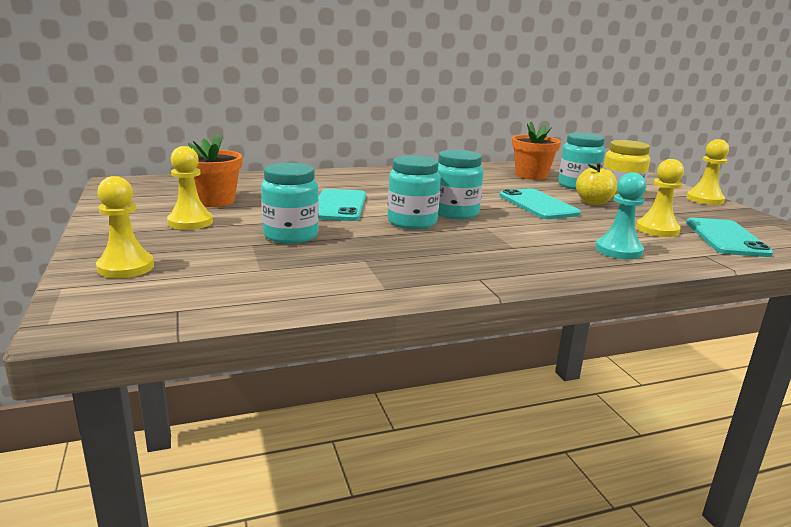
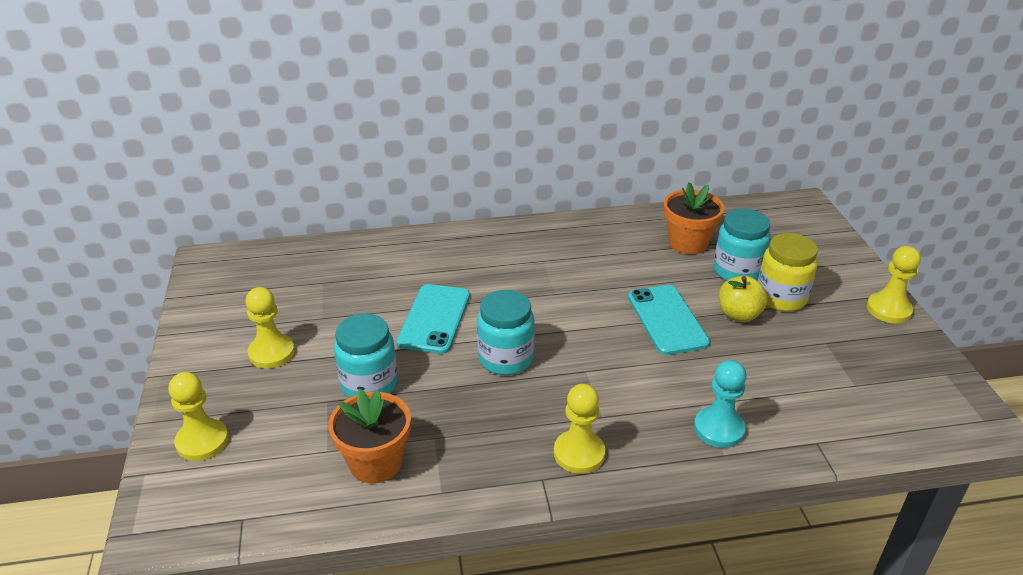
camera: 10 degrees right, 15 degrees up
(214, 201) = (302, 305): orange flower pot -> orange flower pot (375, 463)
(455, 213) = (561, 338): turquoise jar -> none
(657, 230) = (788, 384): yellow pawn -> yellow pawn (579, 453)
(726, 238) = (864, 405): turquoise phone -> none

